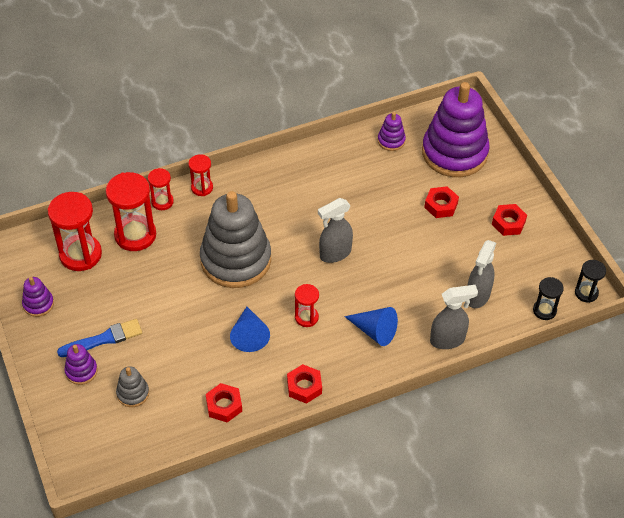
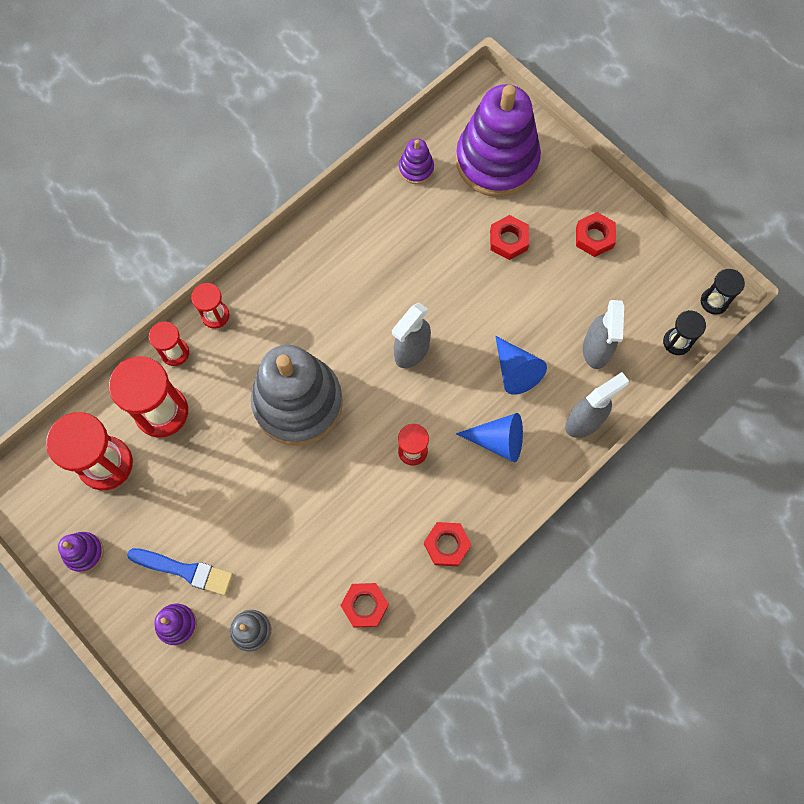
camera: 20 degrees left, 20 degrees up
(104, 339) = (185, 570): blue brush -> blue brush turned 60 degrees clockwise
(249, 335) = (356, 500): blue cone -> blue cone (515, 371)

